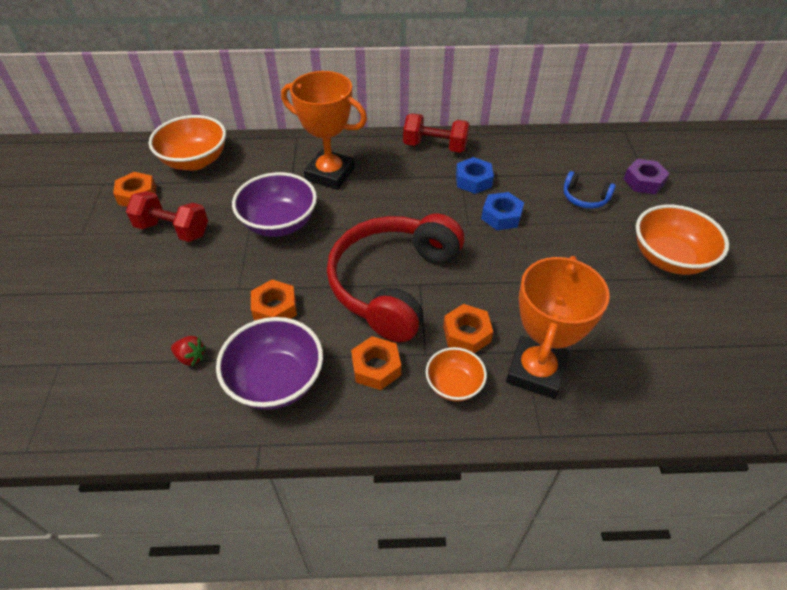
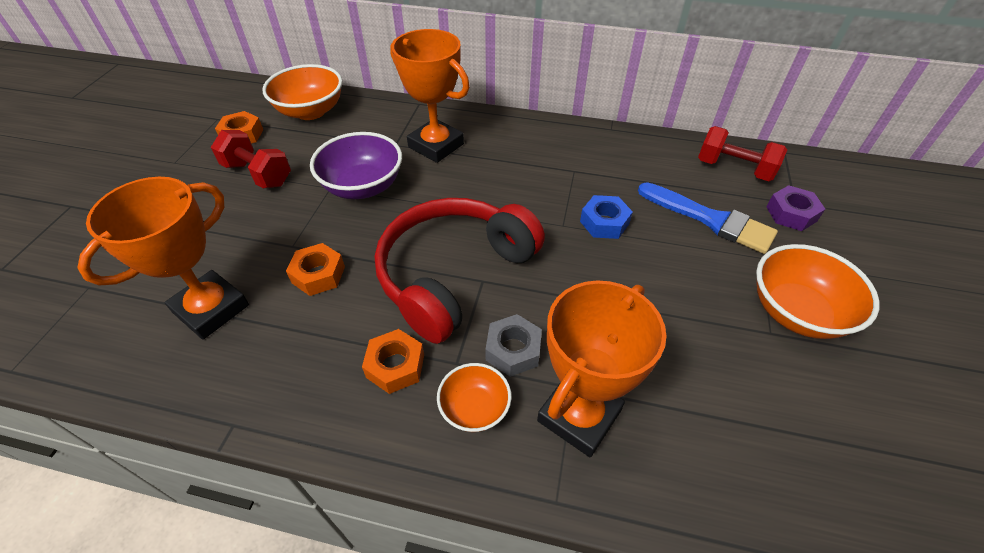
camera: 15 degrees right, 0 degrees up
(191, 357) = (211, 309): red strawberry -> orange trophy
(276, 381) = (283, 355): purple bowl -> none
(435, 146) = (558, 135): red dumbbell -> red dumbbell (734, 169)
(466, 334) = (513, 350): orange nut -> grey nut
(473, 180) = (587, 178): blue nut -> none
(584, 198) = (711, 220): blue headphones -> blue brush

